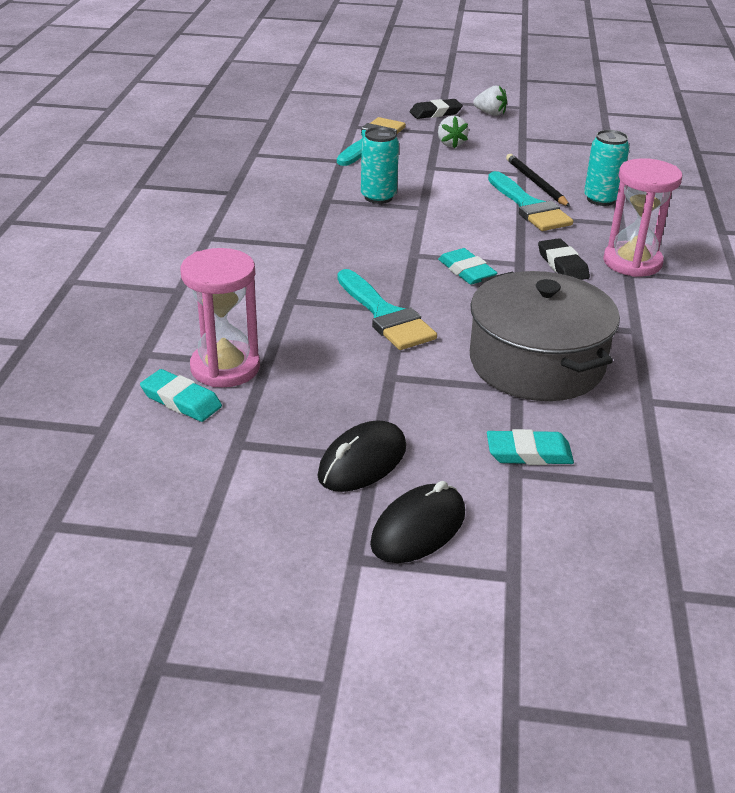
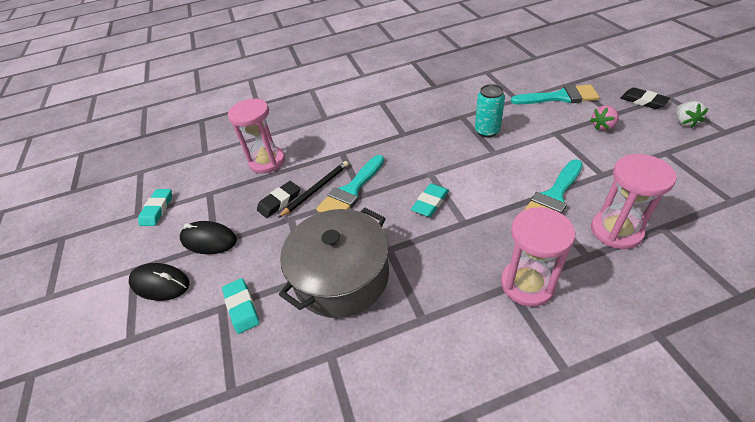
camera: 70 degrees right, 10 degrees up
(181, 400) = (235, 162): turquoise eraser -> turquoise eraser (157, 209)
(451, 144) = (603, 126): white strawberry -> pink strawberry
(535, 183) = (597, 186): black pencil -> black pencil (316, 189)
(562, 264) = (483, 245): black eraser -> black eraser (279, 201)
(601, 199) = (616, 231): turquoise can -> pink hourglass

